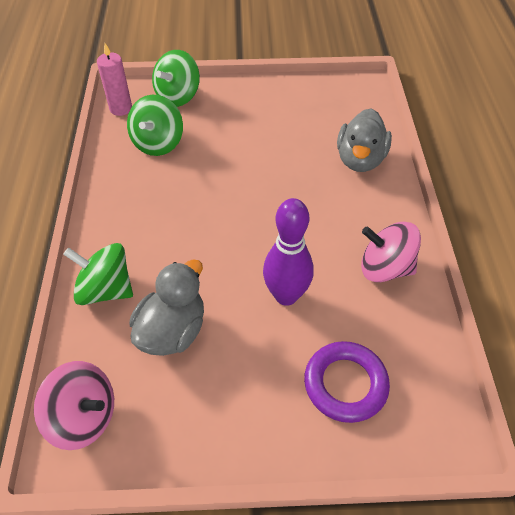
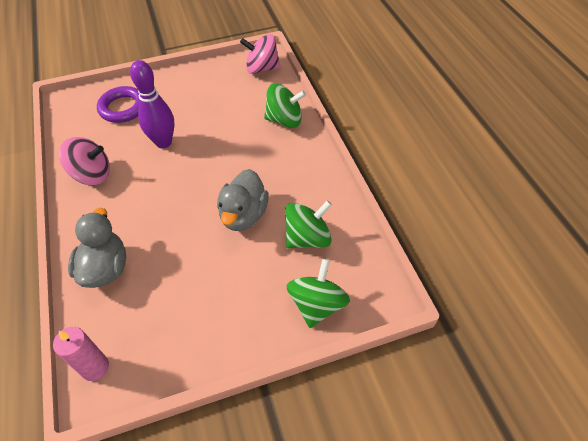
camera: 165 degrees right, 0 degrees up
(121, 108) = (368, 270): pink candle -> pink candle (95, 367)
(158, 143) = (308, 238): green spinning top -> green spinning top turned 60 degrees clockwise
(172, 330) = (231, 110): grey duck -> grey duck (244, 215)

